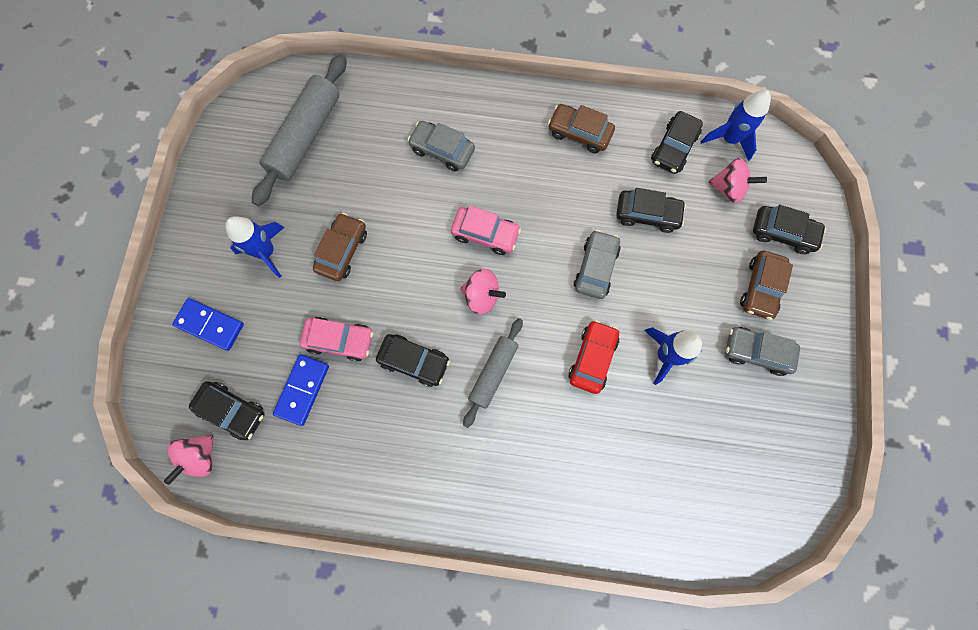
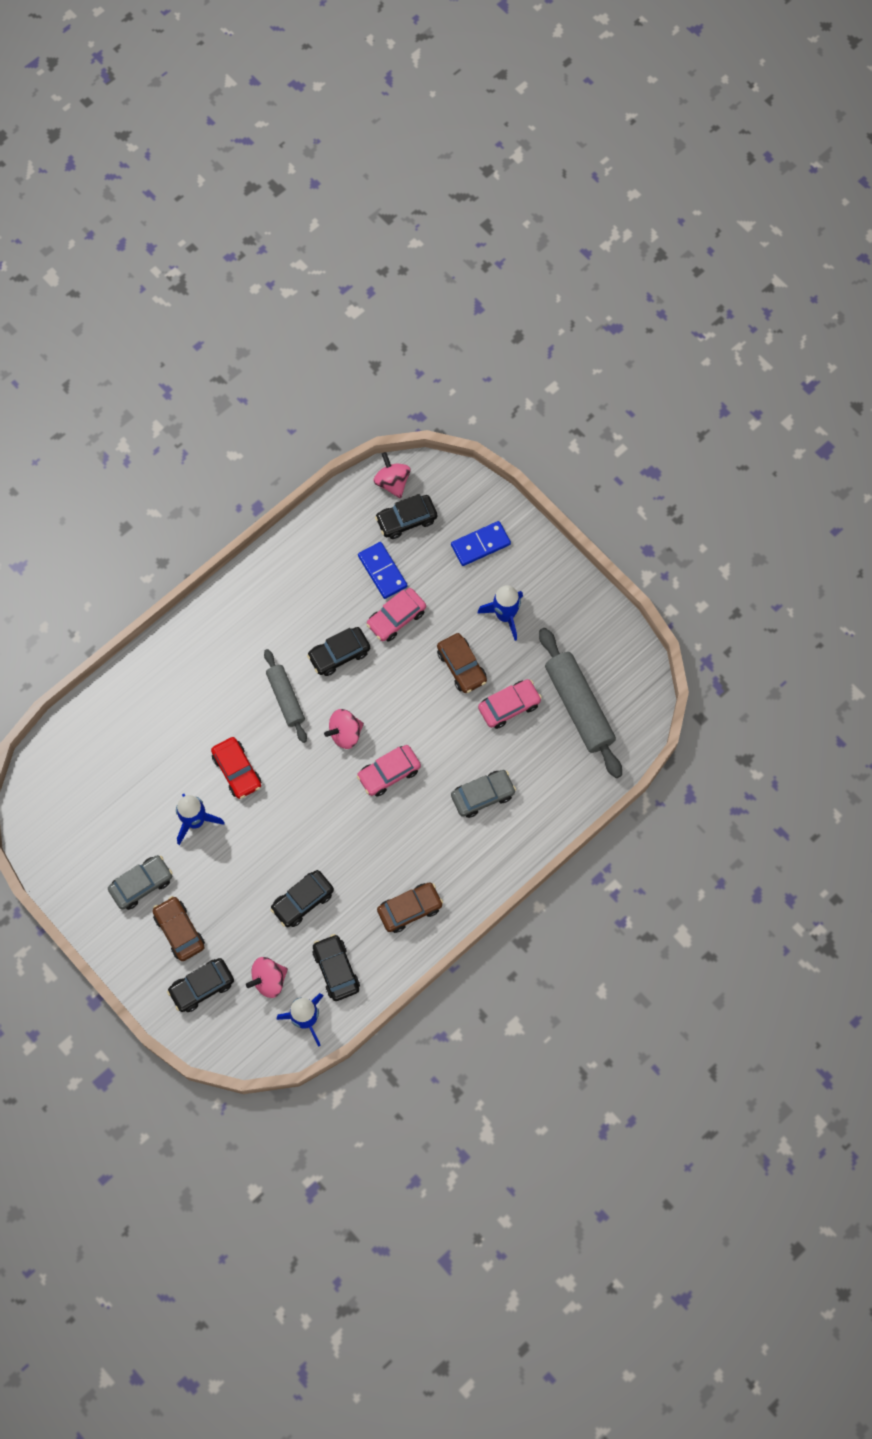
camera: 130 degrees right, 5 degrees down
(348, 187) = (509, 706): none -> pink car
(595, 268) = (296, 828): grey car -> none

